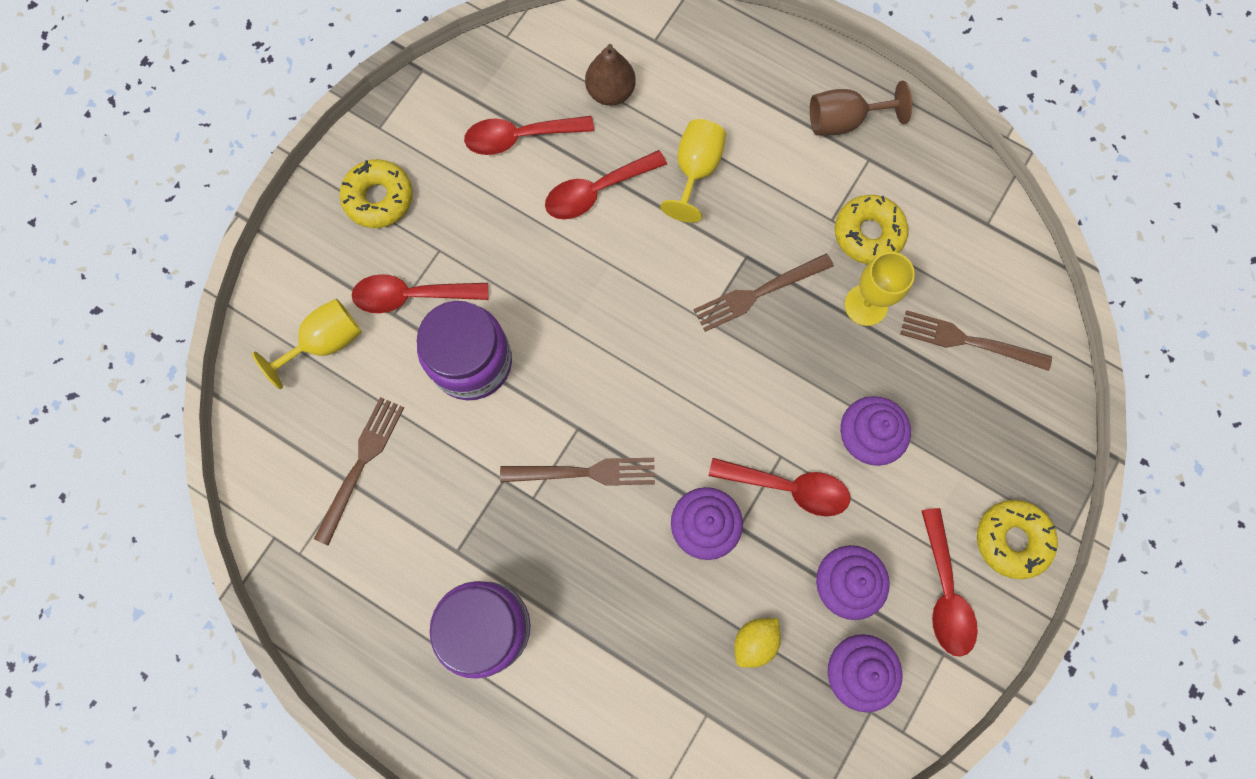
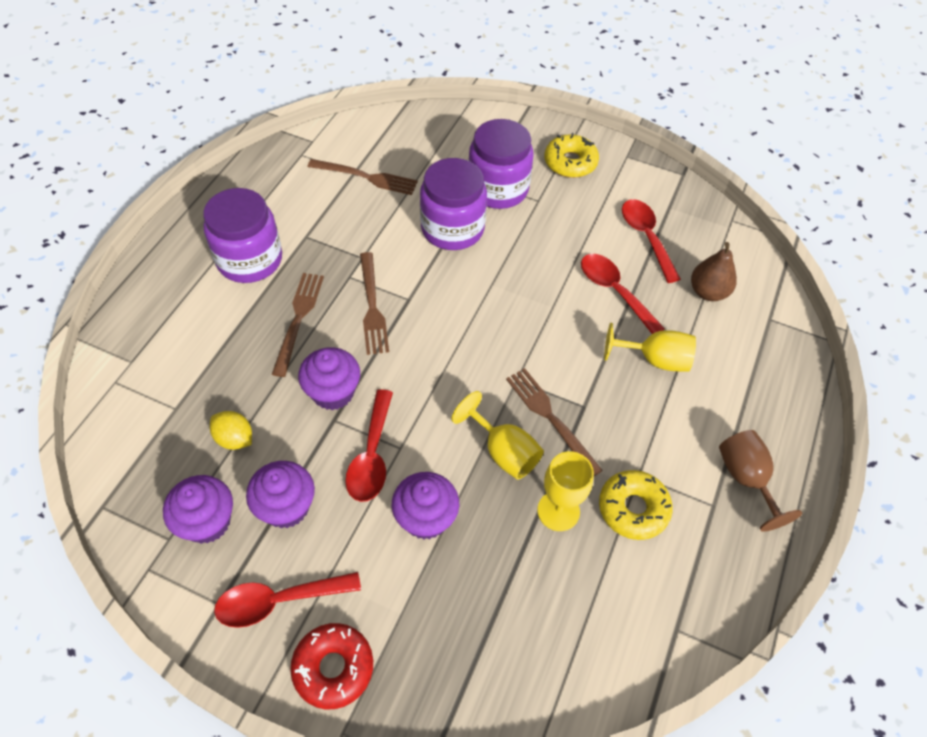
camera: 80 degrees right, 20 degrees down
(325, 342) = (454, 148): yellow goblet -> yellow goblet (503, 451)
(411, 296) = (498, 189): red spoon -> purple jar
(967, 341) = (540, 612): brown fork -> brown fork (298, 318)
(1011, 540) = (333, 668): yellow donut -> red donut

